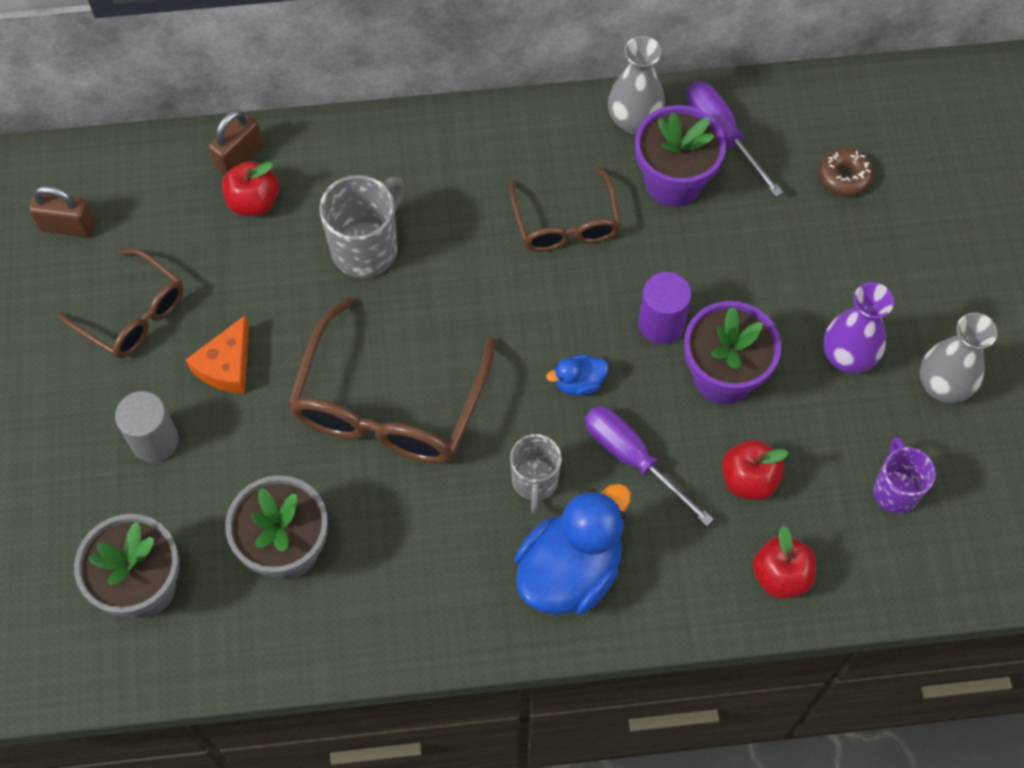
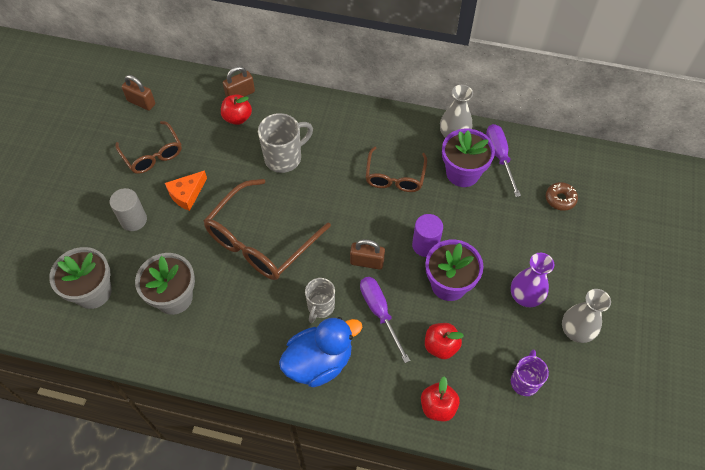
camera: 20 degrees right, 5 degrees down
(578, 383) = (367, 262): blue duck -> brown padlock

